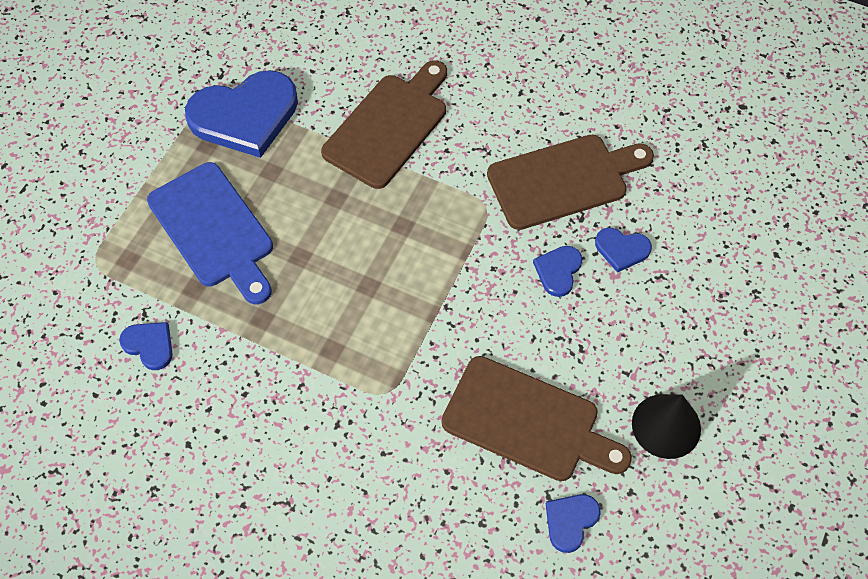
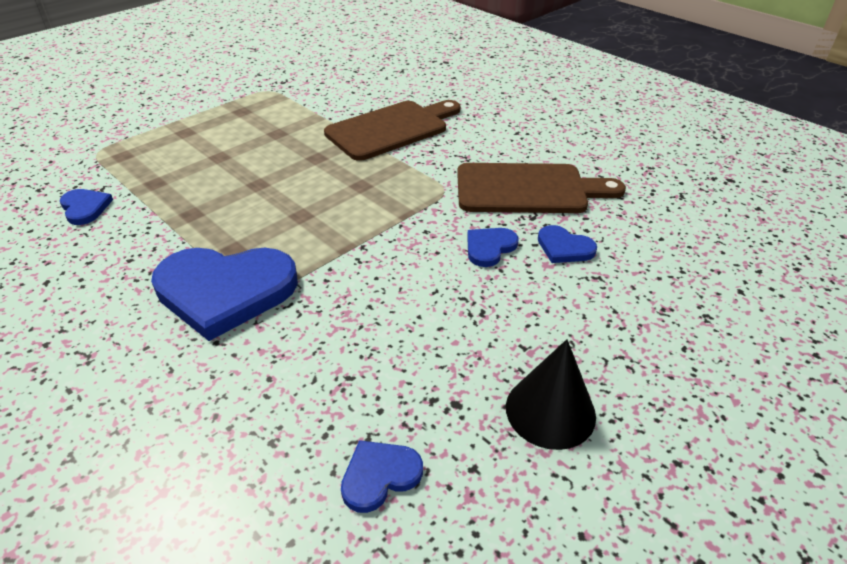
camera: 20 degrees right, 20 degrees down
(214, 230) = (203, 154): blue cutting board -> none
(245, 116) = (283, 103): blue heart -> blue heart (225, 291)
(527, 421) = (387, 359): brown cutting board -> none

